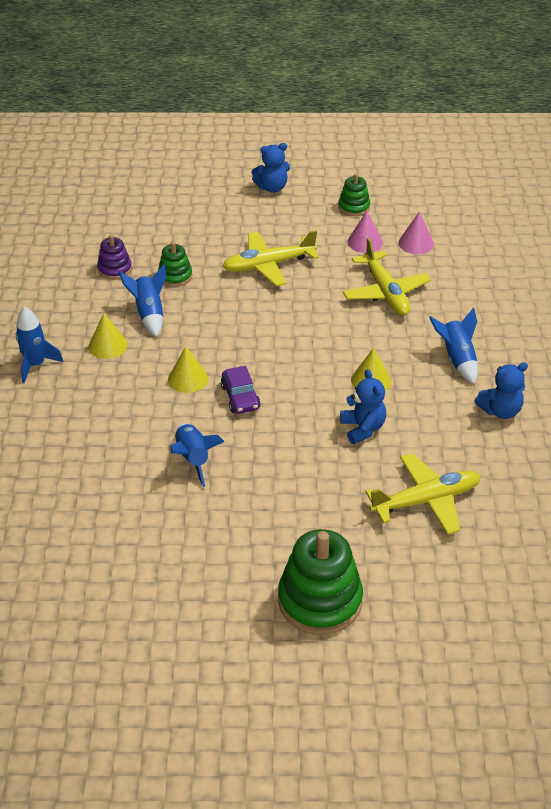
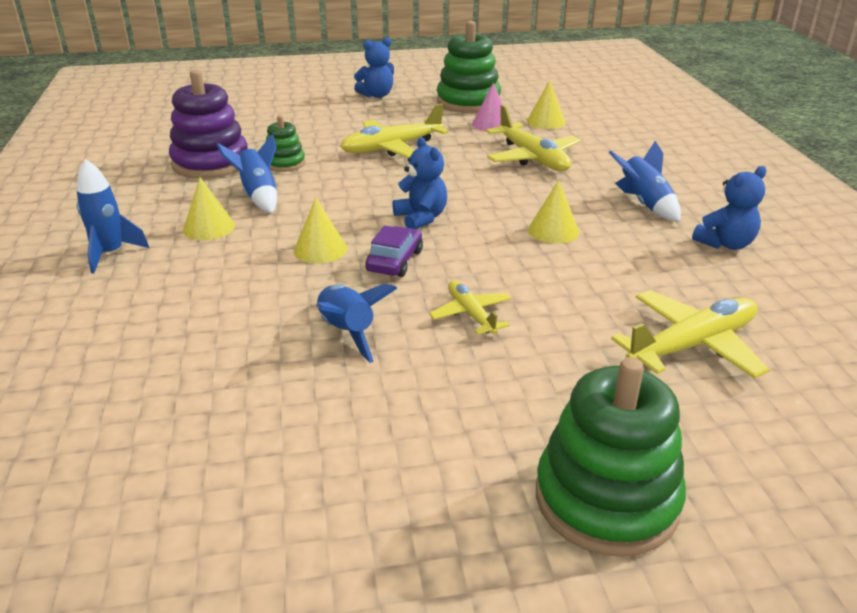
camera: 10 degrees left, 10 degrees down
(114, 269) = (211, 163): purple stacking toy -> purple stacking toy, size x1.88
(240, 397) = (394, 261): purple car -> purple car turned 135 degrees counterclockwise
(282, 454) = (471, 314): none -> yellow plane
(354, 207) = (468, 102): green stacking toy -> green stacking toy, size x1.88
(363, 428) = (566, 277): blue teddy bear -> blue teddy bear (421, 218)
(416, 243) = (546, 121): pink cone -> yellow cone

